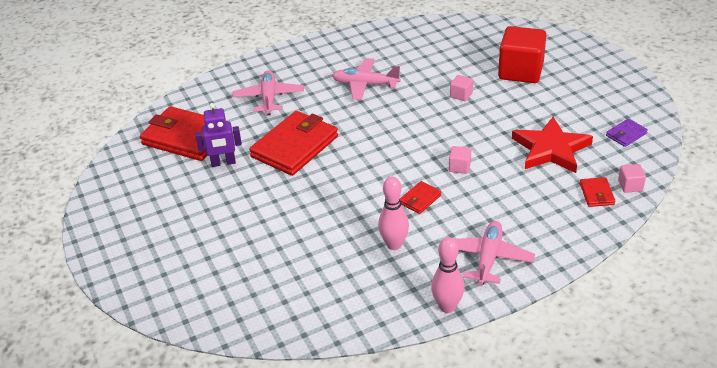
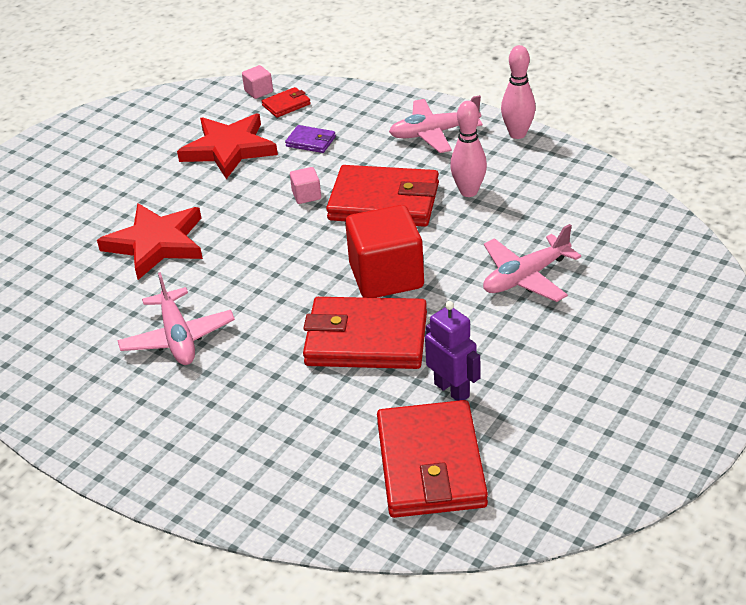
camera: 120 degrees left, 0 degrees up
(269, 98) = (271, 423): pink plane -> pink plane (526, 277)
(420, 199) = (384, 201): red wallet -> red wallet, size x2.24
(461, 95) = (156, 244): pink cube -> red star
(520, 71) = (73, 216): red cube -> red cube (386, 276)
(626, 134) = (170, 113): purple wallet -> purple wallet (311, 141)

